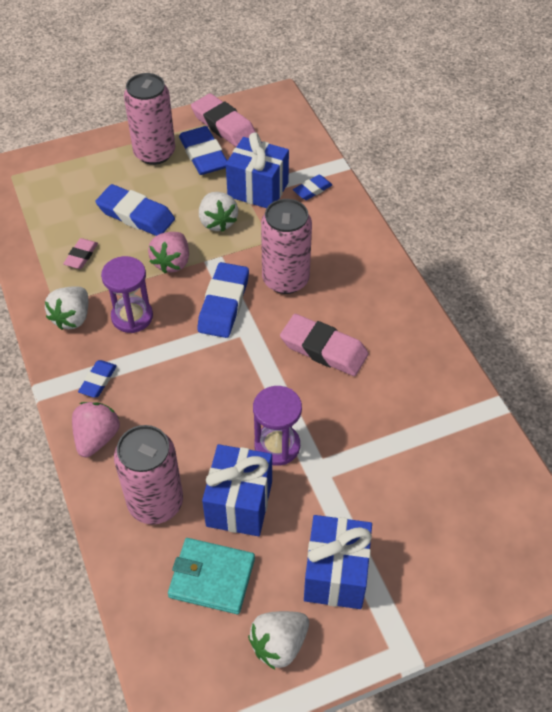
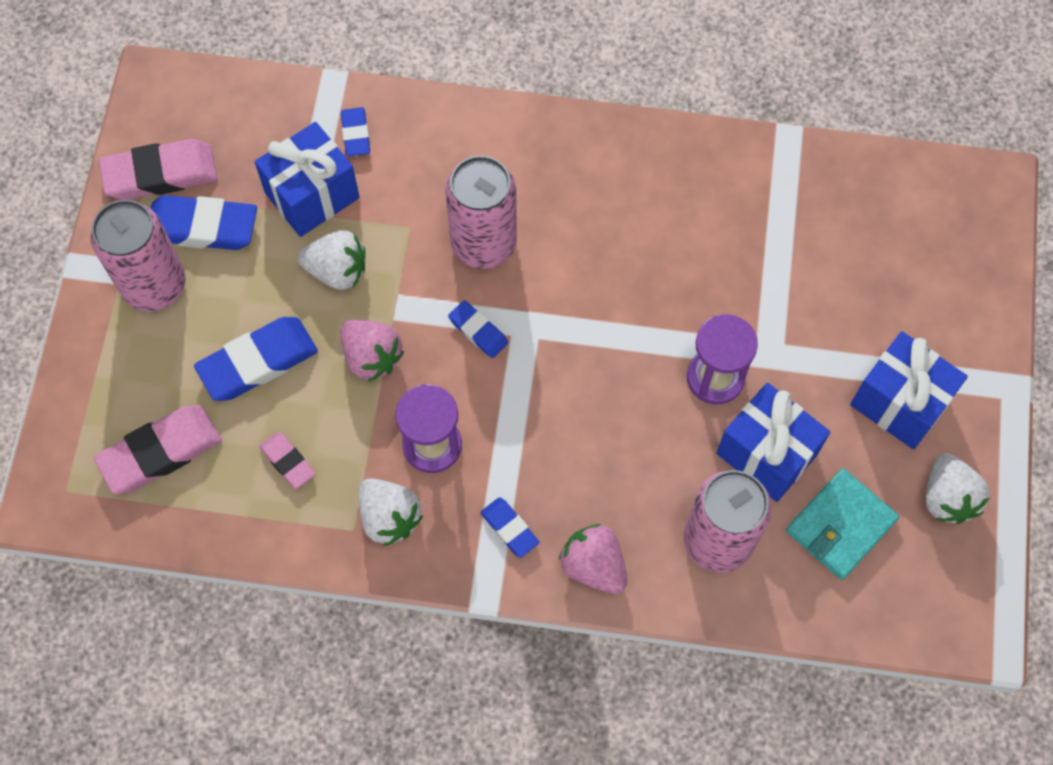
camera: 60 degrees left, 15 degrees up
(223, 304) = (478, 331): blue eraser -> blue eraser, size x0.54
(323, 349) = (613, 259): pink eraser -> pink eraser (160, 452)

